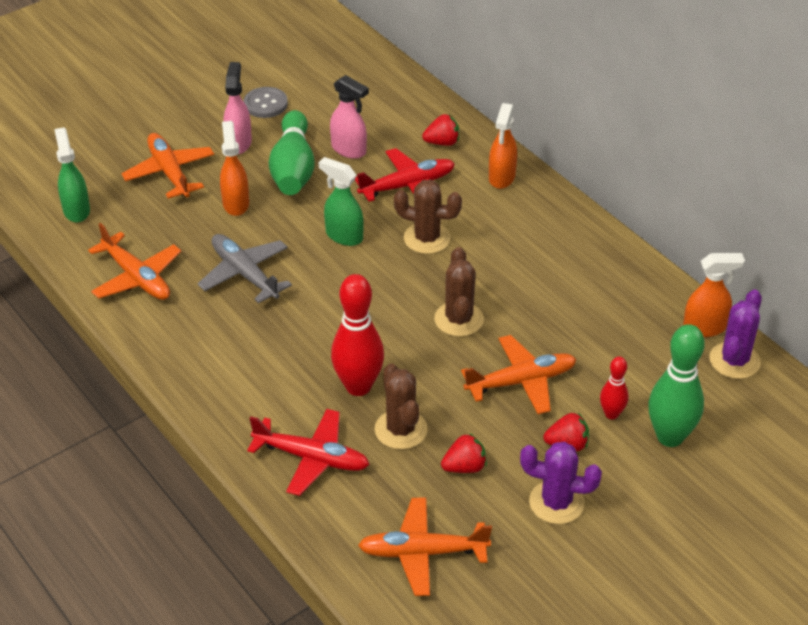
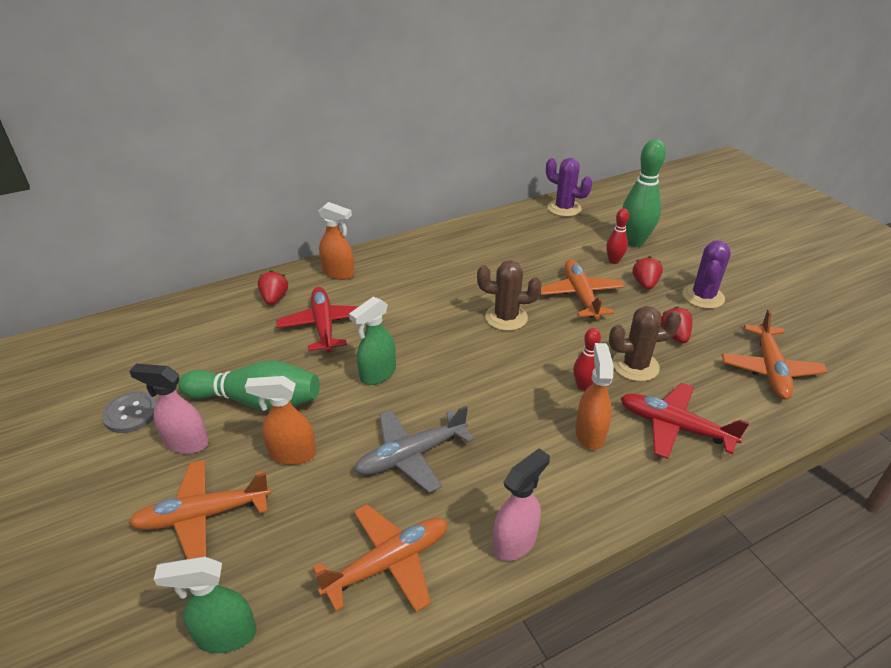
camera: 80 degrees left, 5 degrees down
(311, 458) = (675, 427): red plane -> red plane turned 90 degrees counterclockwise
(349, 150) = (250, 357): pink spray bottle -> pink spray bottle (515, 542)
(358, 386) = (583, 386): red bowling pin -> red bowling pin, size x0.53
(427, 238) = (400, 323): brown cactus -> none
(705, 328) = (532, 213): orange spray bottle -> orange spray bottle (590, 433)

